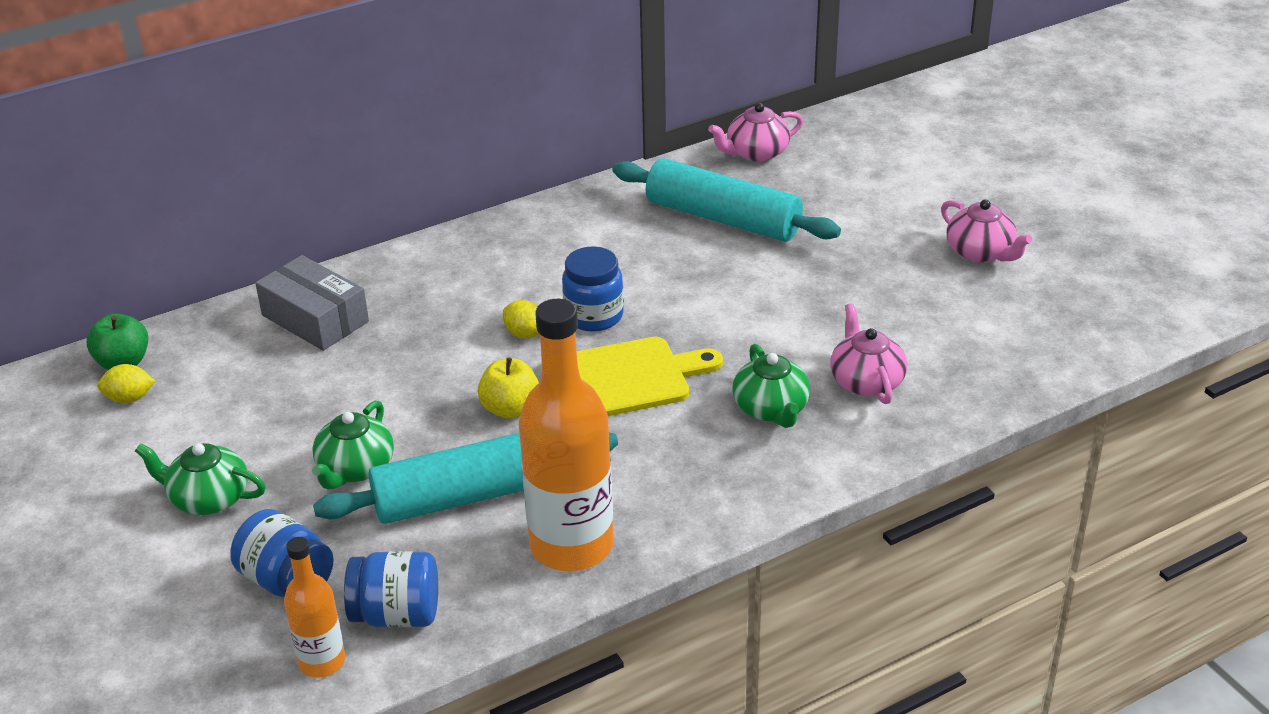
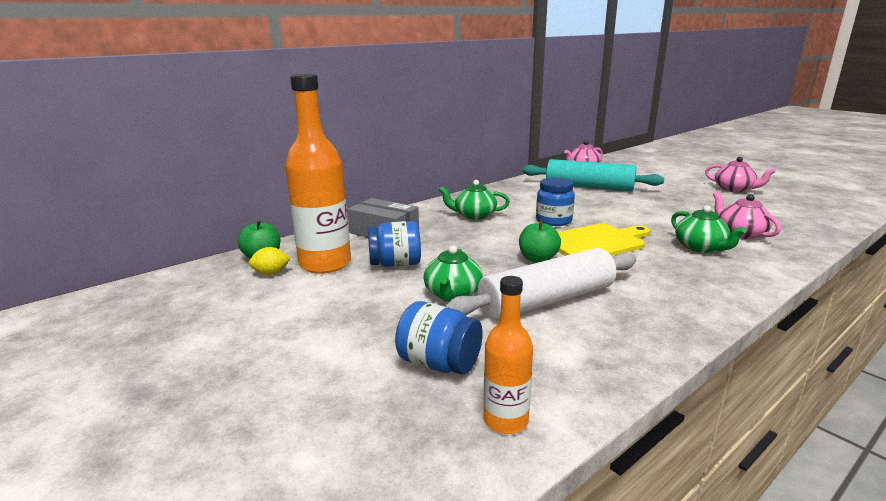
camera: 10 degrees left, 15 degrees down
(208, 498) = (349, 319): green teapot -> green teapot (474, 215)
(397, 615) = (547, 377): blue jar -> blue jar (395, 264)
(470, 495) = (547, 300): turquoise rolling pin -> white rolling pin
(510, 409) = (538, 259): yellow apple -> green apple
(525, 334) = (519, 229): yellow lemon -> none
(571, 546) = (646, 321): orange bottle -> orange bottle (325, 264)

